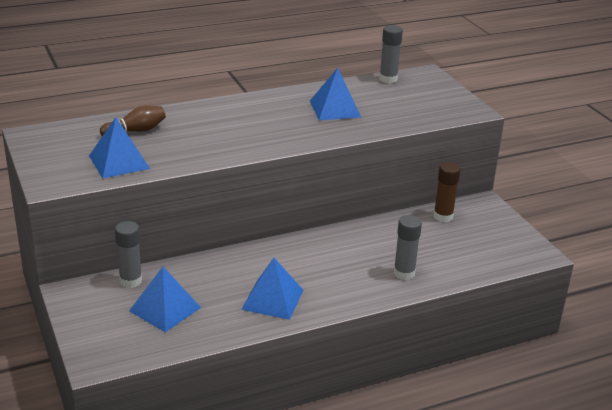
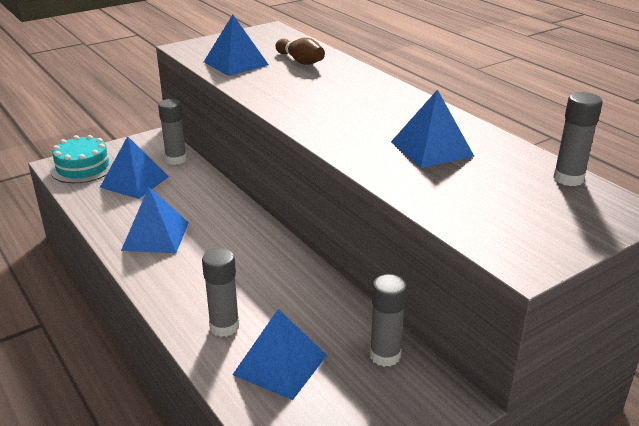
camera: 80 degrees right, 0 degrees up
(112, 344) = (83, 167): none -> turquoise cake
(443, 216) = (385, 355): brown glue stick -> grey glue stick
(446, 255) = (280, 365): none -> blue pyramid

